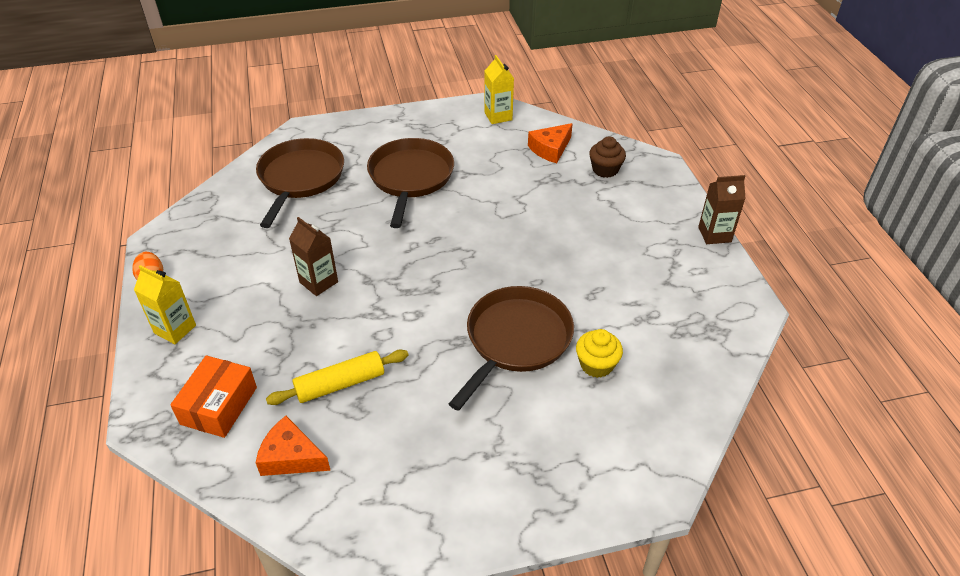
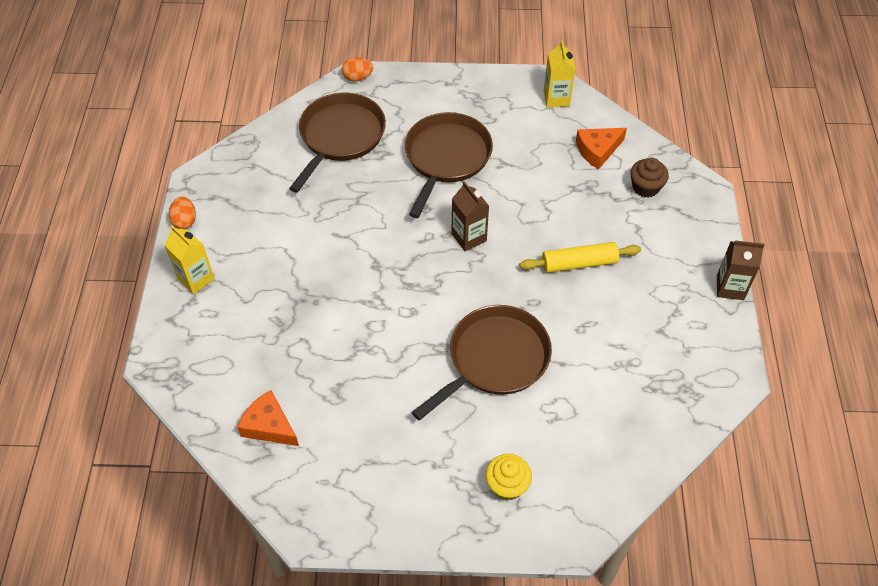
camera: 15 degrees right, 10 degrees up
(219, 405) = (219, 363): orange box -> none
(305, 129) = (357, 78): none -> orange egg
(318, 282) = (331, 258): brown carton -> brown carton (469, 237)
(340, 384) = (326, 367): yellow rolling pin -> yellow rolling pin (579, 263)
(596, 365) = (561, 402): yellow cupcake -> yellow cupcake (507, 485)

